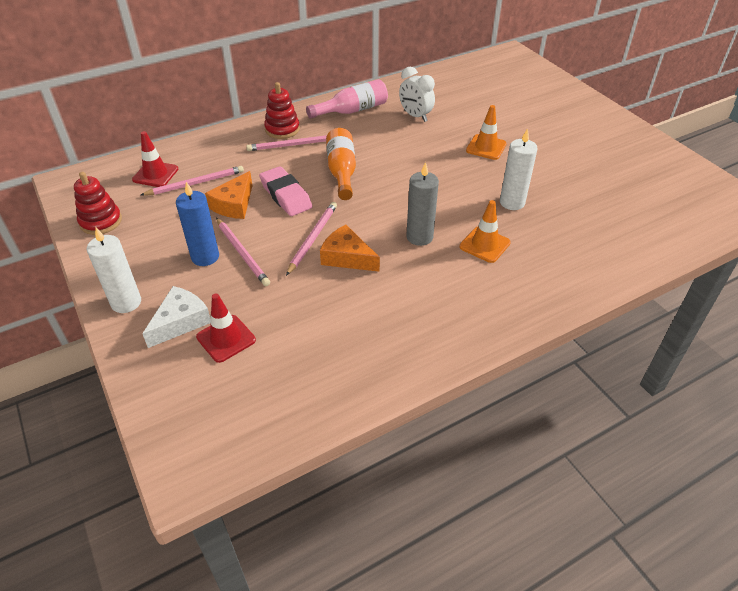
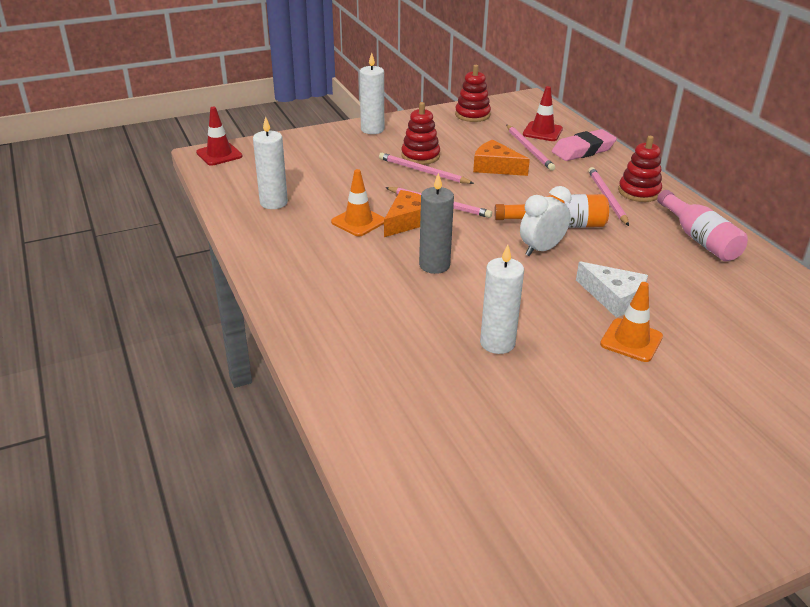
camera: 95 degrees right, 10 degrees down
(181, 321) = (345, 149): white cheese -> white cheese (613, 297)
(205, 257) = (420, 156): blue candle -> red stacking toy
(226, 338) = (321, 166): red traffic cone -> red traffic cone (219, 154)
(242, 253) = (423, 171): pink pencil -> pink pencil turned 60 degrees clockwise
(286, 195) = (510, 192): pink eraser -> pink eraser (583, 150)
(320, 368) = (273, 203): none -> white candle
(415, 116) = (702, 287): white clock -> white clock (541, 249)
(484, 245) = (415, 308): orange traffic cone -> orange traffic cone (358, 222)

